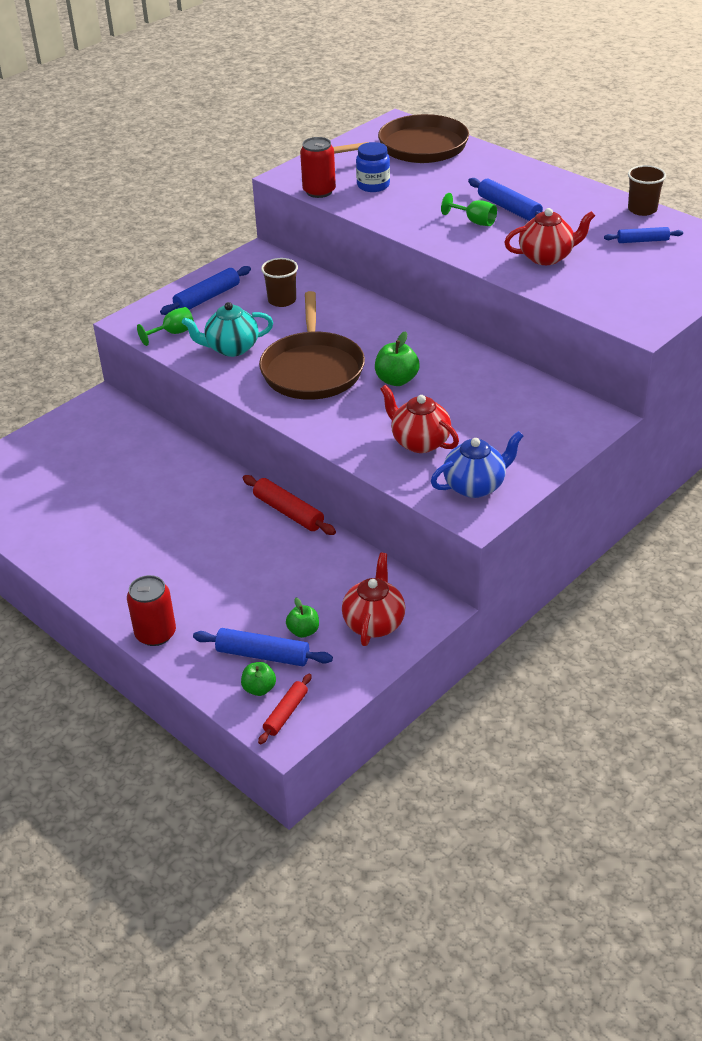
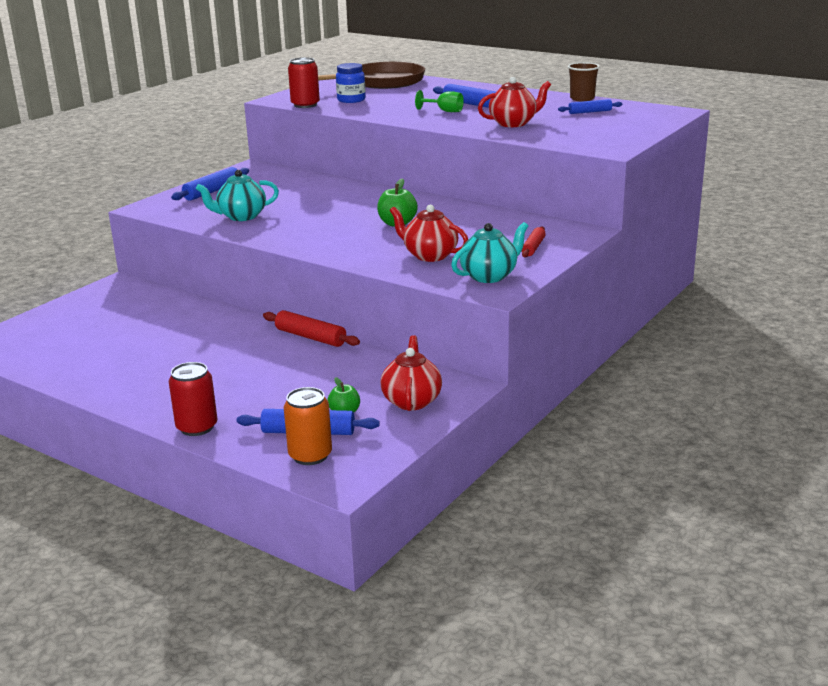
camera: 10 degrees left, 15 degrees down
(173, 333) = (185, 212): green goblet -> none
(259, 689) = (310, 455): green apple -> orange can
(282, 300) = (281, 188): brown cup -> none
(286, 713) = (341, 470): red rolling pin -> red rolling pin (533, 247)
(312, 369) = (319, 223): brown pan -> none
(475, 486) = (489, 276): blue teapot -> turquoise teapot

